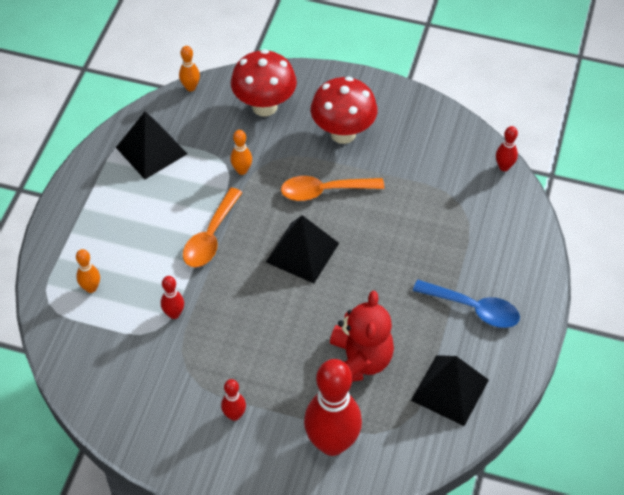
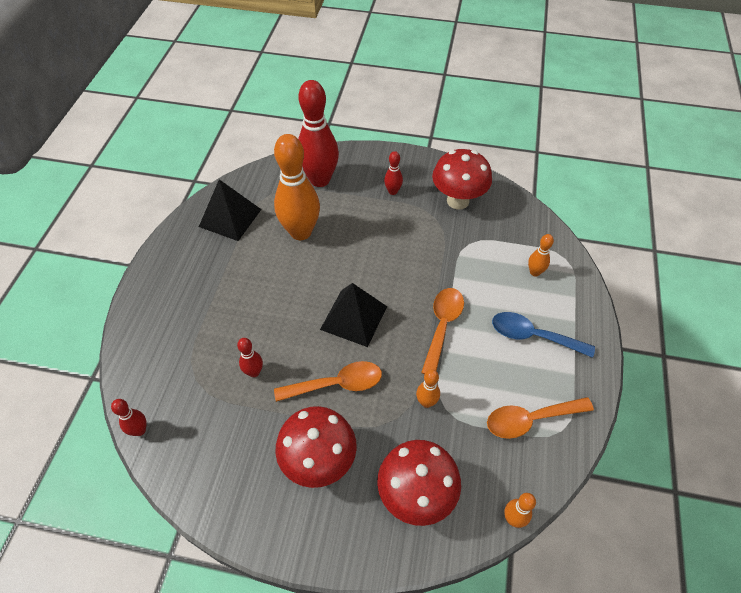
camera: 175 degrees right, 0 degrees up
(151, 150) = (530, 420): black pyramid -> orange spoon
(151, 393) = (458, 201): none -> red mushroom
(174, 314) = (457, 256): red bowling pin -> red bowling pin (254, 372)
(359, 361) = (301, 232): red teddy bear -> orange bowling pin
(473, 308) = (200, 279): blue spoon -> blue spoon (533, 336)

